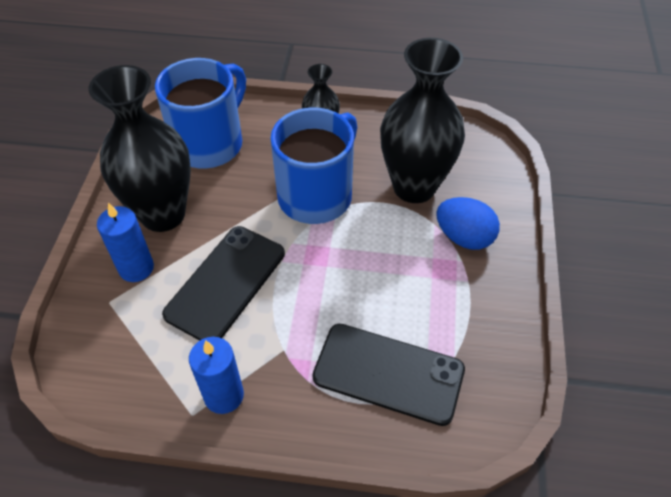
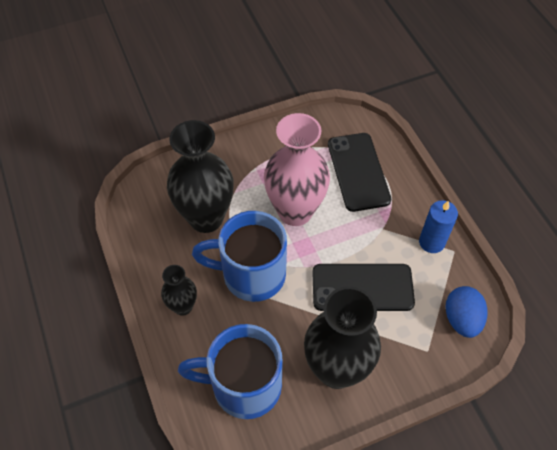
camera: 120 degrees left, 5 degrees up
(136, 268) = (392, 353): blue candle -> none
(370, 270) = (295, 211): none -> pink vase
(464, 237) = (235, 173): blue egg -> blue egg (461, 319)

